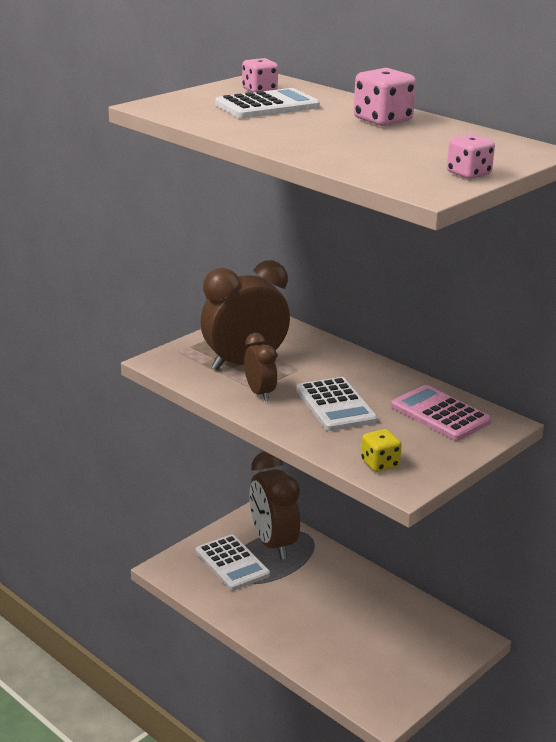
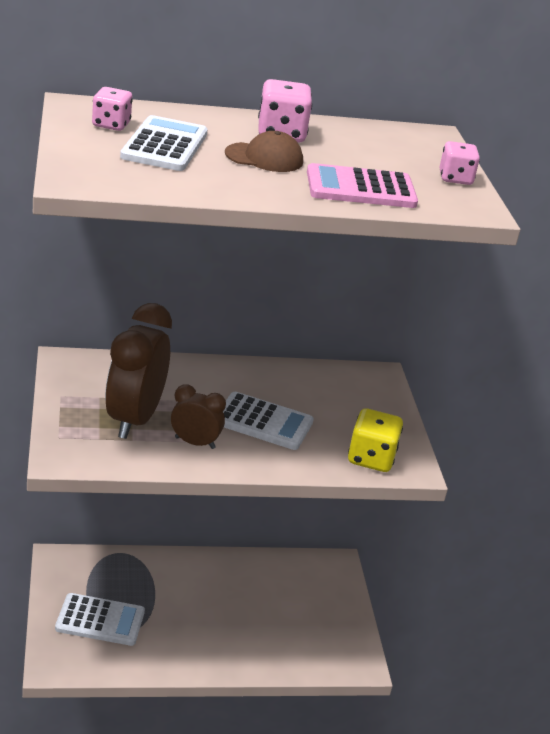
camera: 55 degrees left, 5 degrees up
(273, 543) = (107, 579): brown clock -> none
(326, 127) = (264, 158): none -> brown cap
(380, 464) = (371, 458): yellow dice -> yellow dice, size x1.50
(440, 414) = (336, 389): pink calculator -> pink calculator (361, 188)

